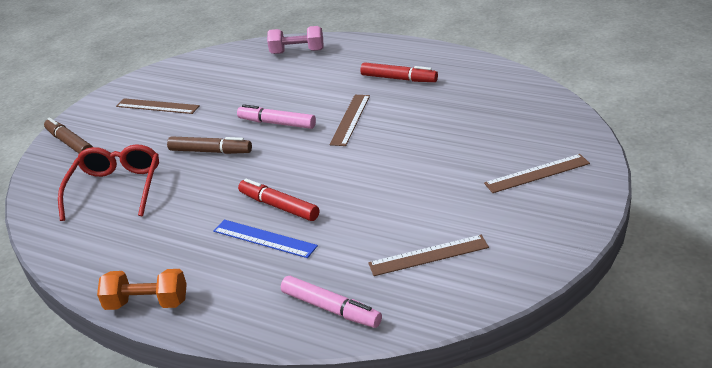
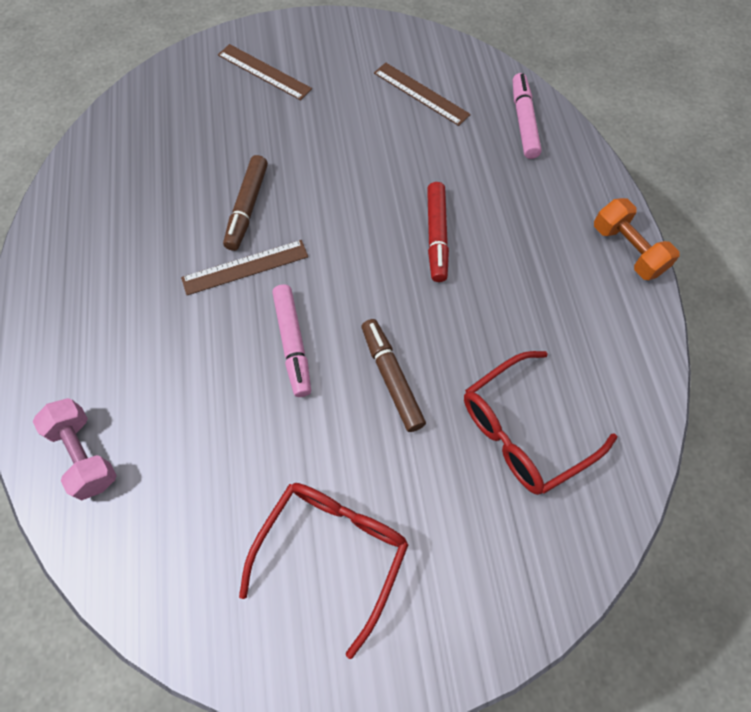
camera: 130 degrees left, 30 degrees up
(70, 143) = (489, 603): brown marker -> brown marker (247, 208)
(157, 106) = (332, 552): brown ruler -> red glasses
(264, 238) = (487, 217): blue ruler -> none
(399, 79) = (125, 269): red marker -> none

